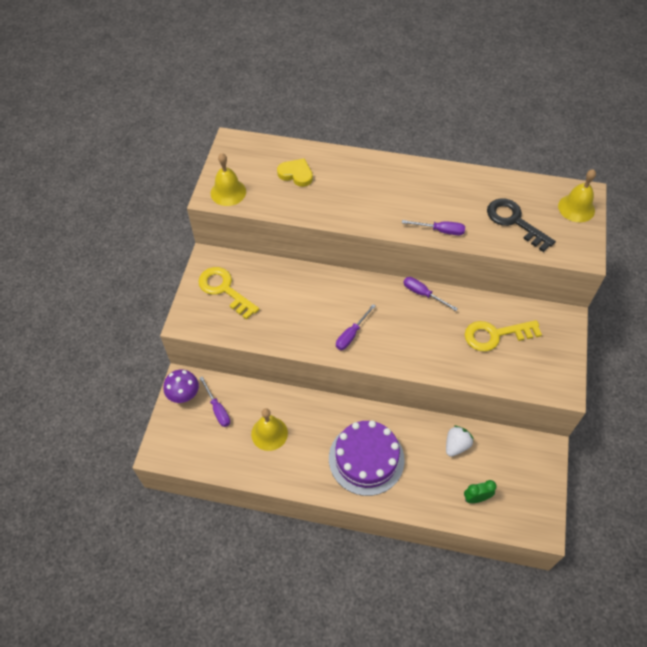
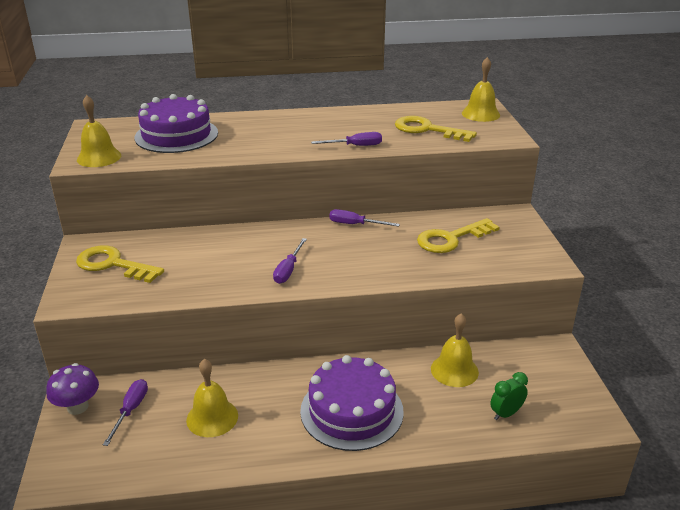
camera: 20 degrees left, 25 degrees down
(217, 409) = (131, 410): purple screwdriver -> purple screwdriver turned 120 degrees counterclockwise
(296, 174) = (176, 135): yellow heart -> purple cake
(456, 445) = (454, 370): white strawberry -> yellow bell
(514, 221) = (427, 130): black key -> yellow key

